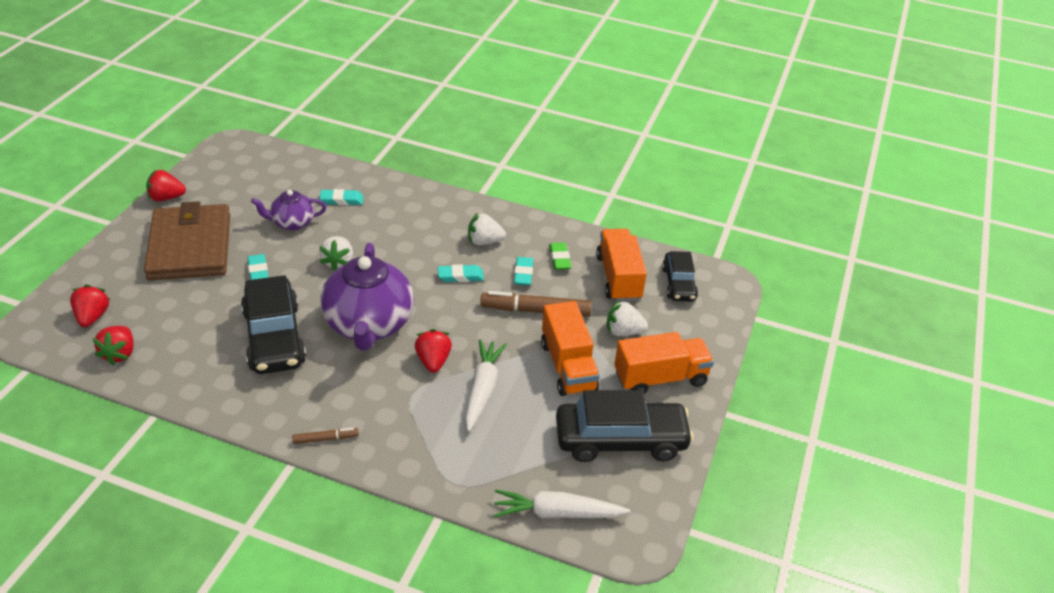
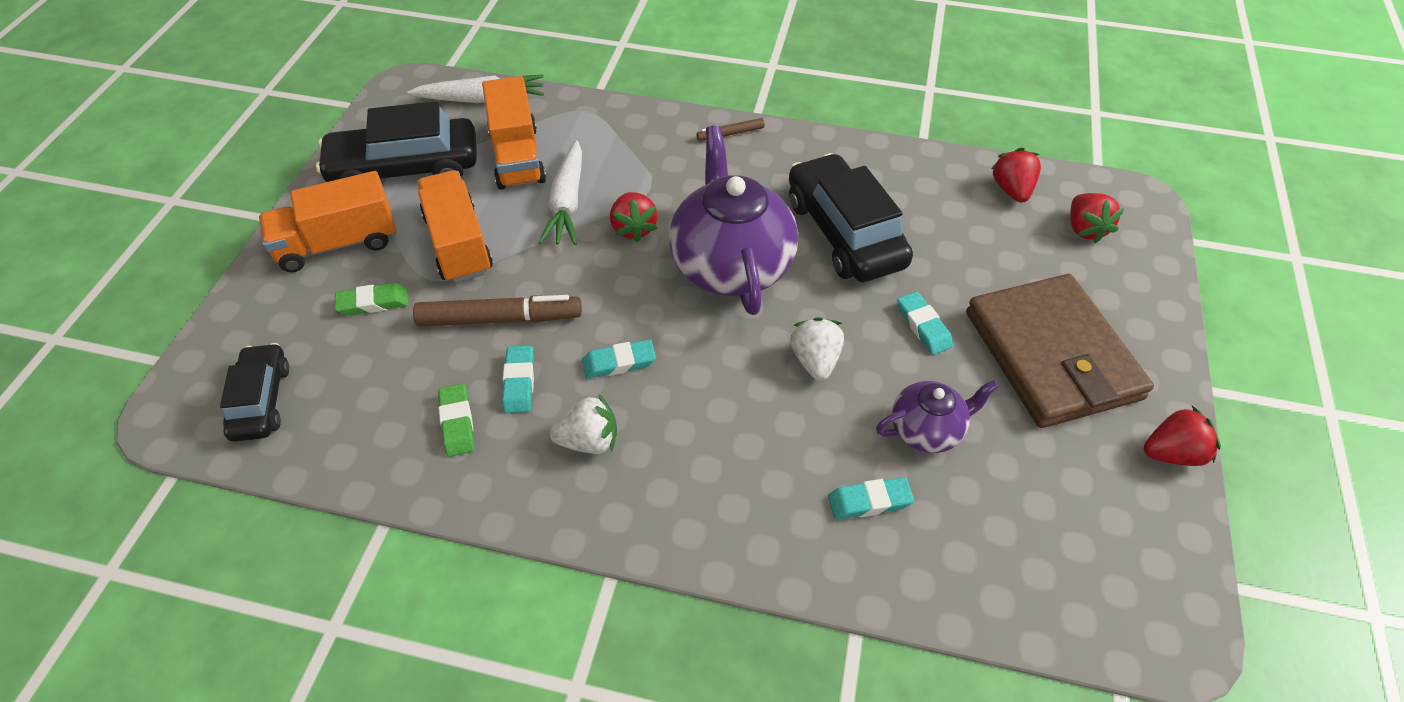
camera: 175 degrees right, 10 degrees up
(618, 278) = (361, 398): orange truck -> orange truck (517, 157)
(623, 331) = (373, 303): white strawberry -> green eraser

